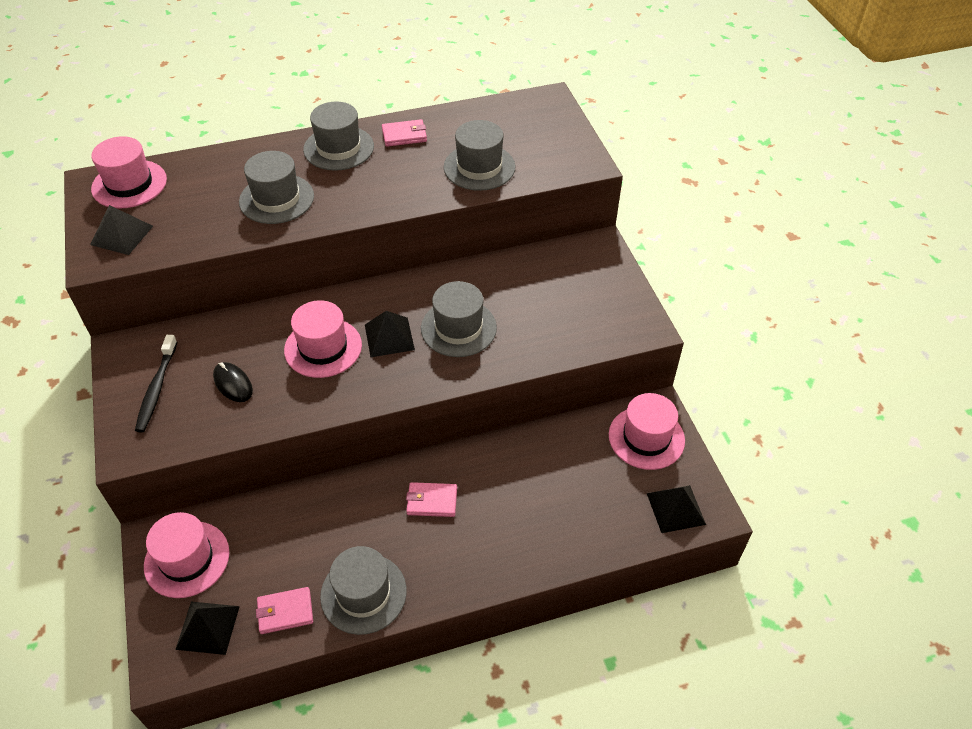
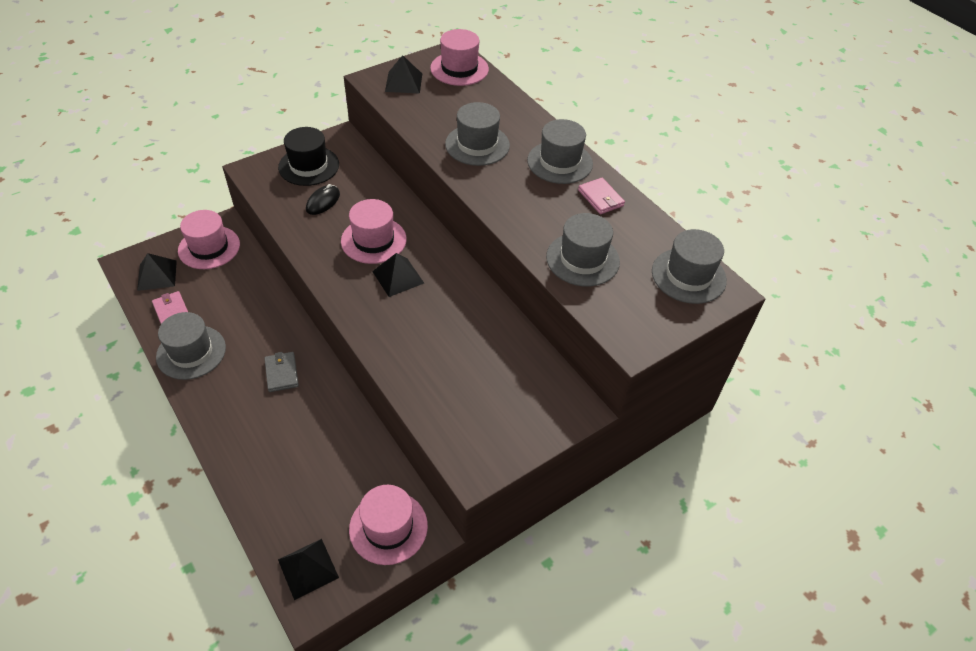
camera: 70 degrees right, 0 degrees up
(157, 388) = (309, 166): black toothbrush -> black hat
(432, 501) = (282, 373): pink wallet -> grey wallet
(458, 328) = (423, 320): grey hat -> grey hat (688, 275)

